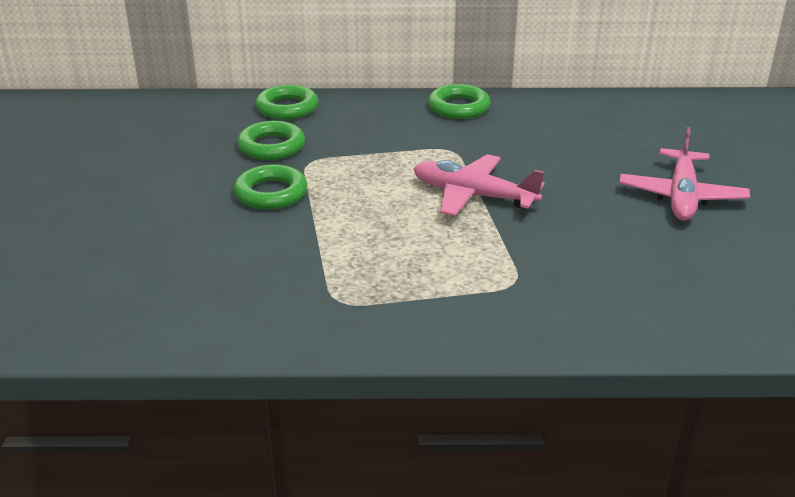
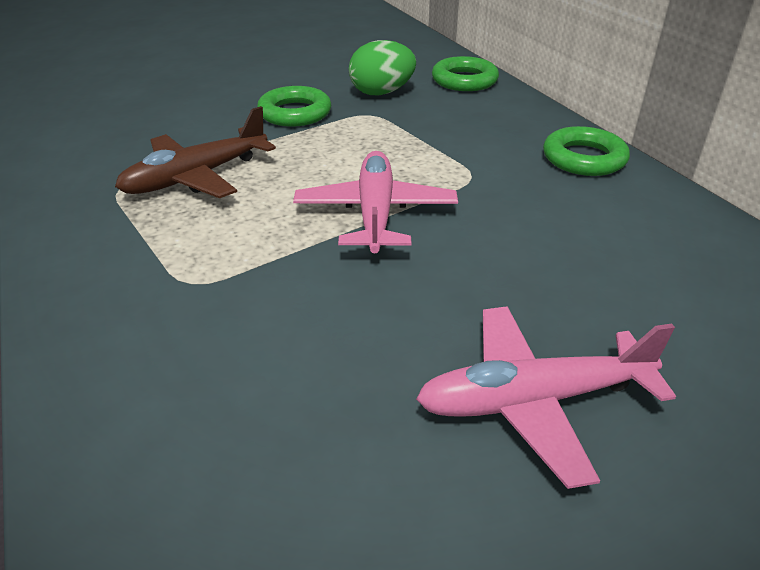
camera: 65 degrees right, 5 degrees up
(271, 146) = (381, 93): green ring -> green egg
(354, 260) = (196, 177): none -> brown plane

